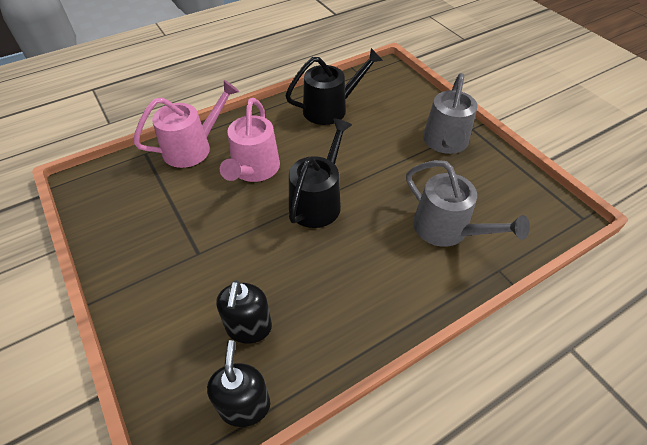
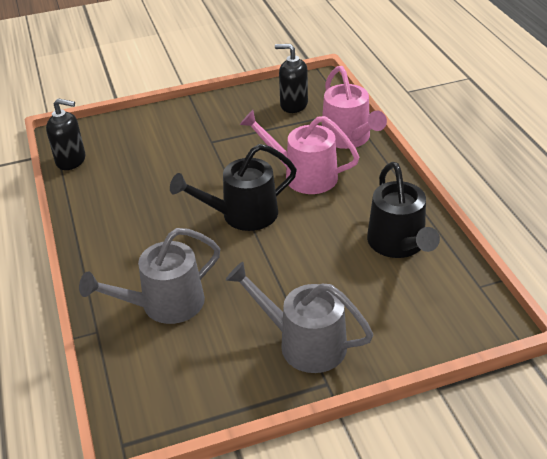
camera: 105 degrees right, 10 degrees down
(249, 328) = (127, 165): black soap dispenser -> black soap dispenser (293, 105)
(318, 201) = (242, 215): black watering can -> black watering can turned 120 degrees clockwise

